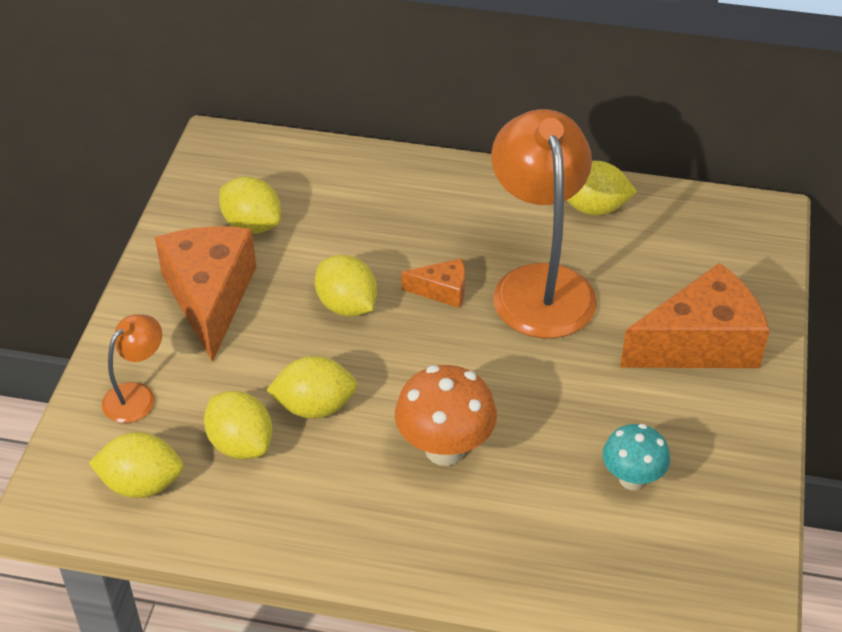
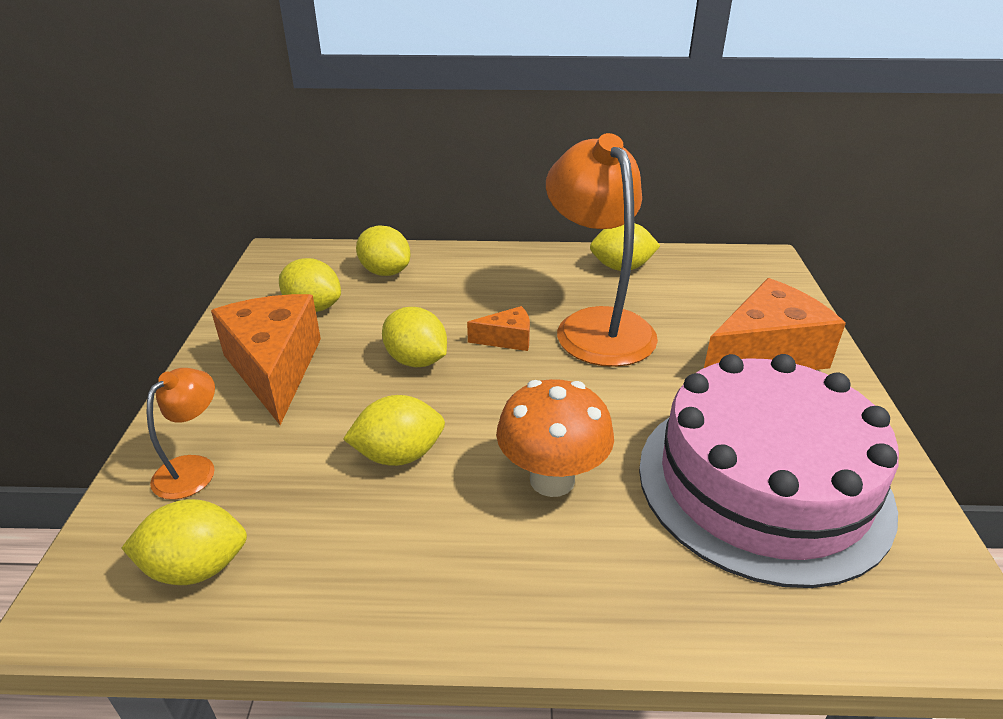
camera: 10 degrees left, 10 degrees down
(241, 444) = (318, 504): yellow lemon -> yellow lemon (385, 272)
(632, 479) = (763, 483): turquoise mushroom -> pink cake

